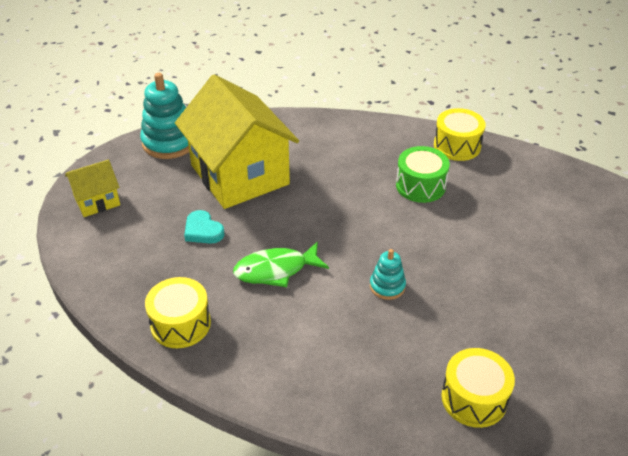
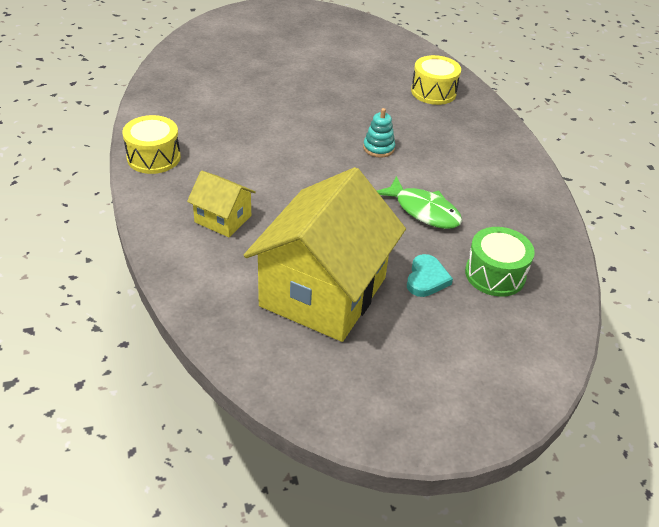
camera: 125 degrees left, 0 degrees up
(97, 201) = (473, 394): yellow house -> yellow house (223, 219)
(169, 142) = (317, 390): turquoise stacking toy -> none
(180, 324) = (532, 239): yellow drum -> none
(420, 186) = (237, 163): green drum -> green drum (495, 274)

